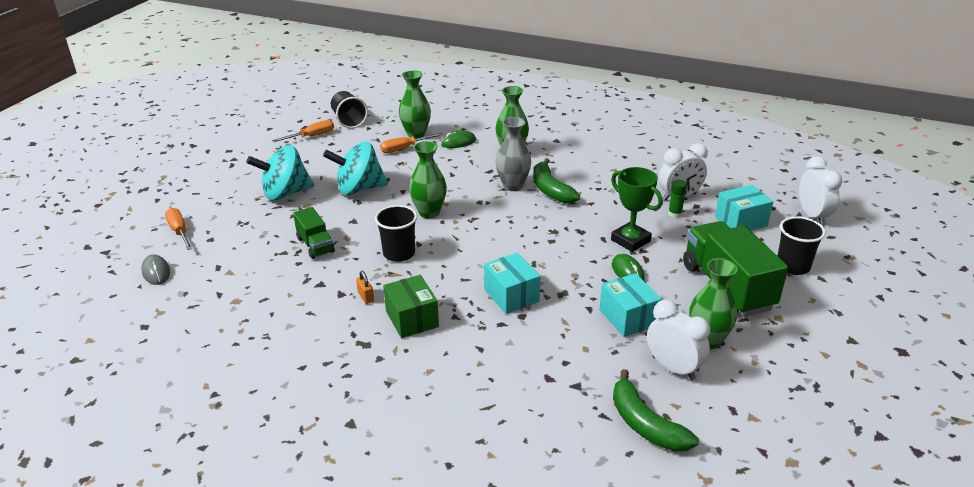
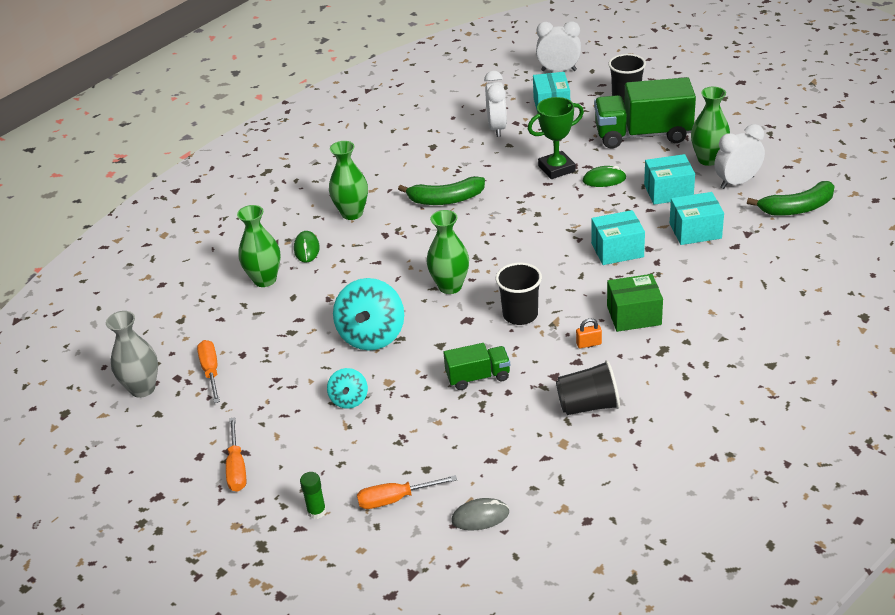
camera: 70 degrees left, 5 degrees up
(285, 193) = (349, 400): turquoise spinning top -> turquoise spinning top, size x0.54
(349, 120) = (188, 335): black cup -> black cup (588, 405)
(404, 149) = (296, 292): orange screwdriver -> orange screwdriver (237, 468)
(513, 186) = (425, 222): grey vase -> grey vase (142, 388)
(564, 345) = (695, 231): none -> turquoise box
(675, 214) = (524, 136): green glue stick -> green glue stick (316, 511)

